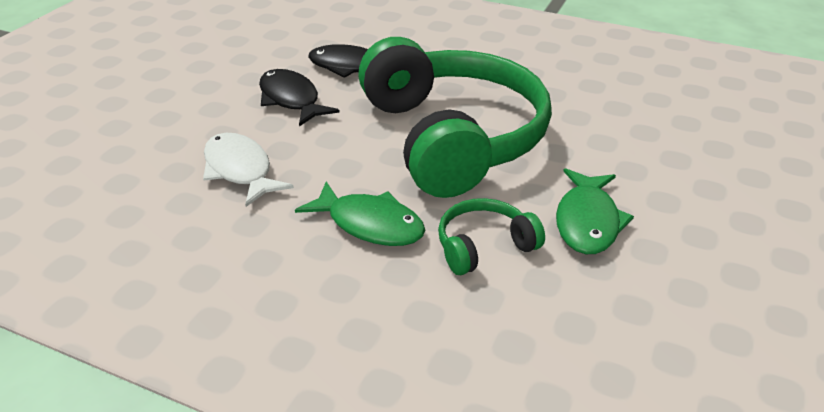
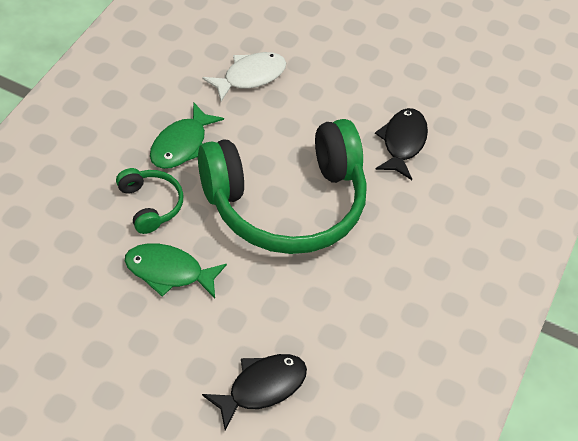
camera: 85 degrees right, 15 degrees up
(291, 99) = (346, 102): black fish -> black fish (261, 387)

